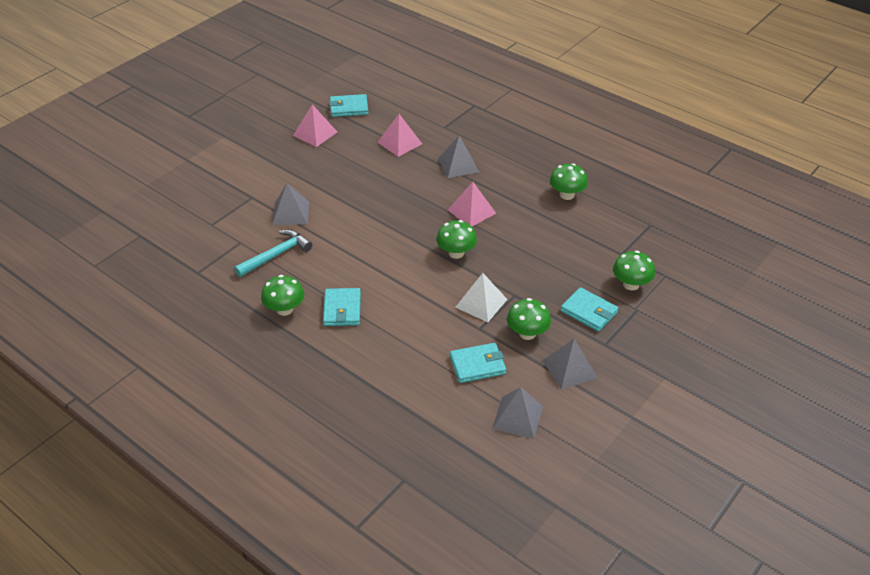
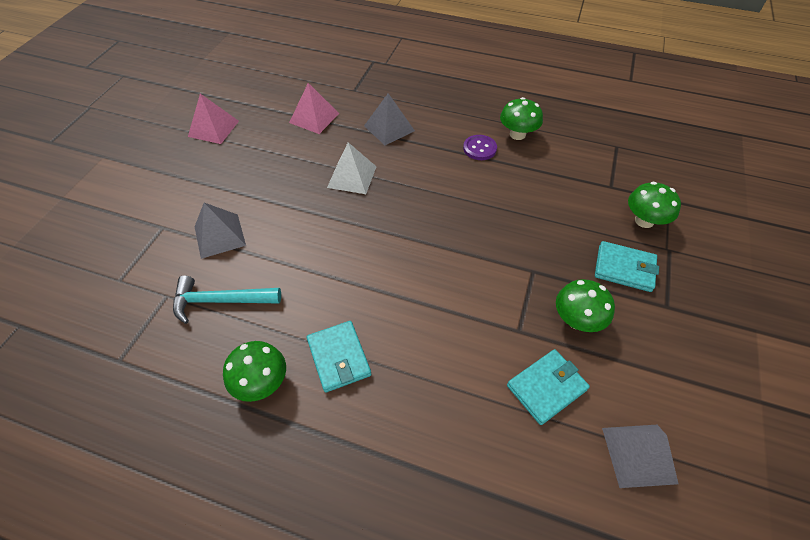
camera: 20 degrees left, 10 degrees up
(276, 255) = (221, 301): turquoise hammer -> turquoise hammer turned 120 degrees counterclockwise
(349, 108) = (241, 91): turquoise wallet -> none
(456, 253) = (440, 235): green mushroom -> none
(471, 211) = (430, 178): pink pyramid -> none
(481, 303) = (502, 294): white pyramid -> white pyramid (352, 176)
(526, 198) = (479, 148): none -> purple button
(569, 368) = (652, 355): grey pyramid -> none

